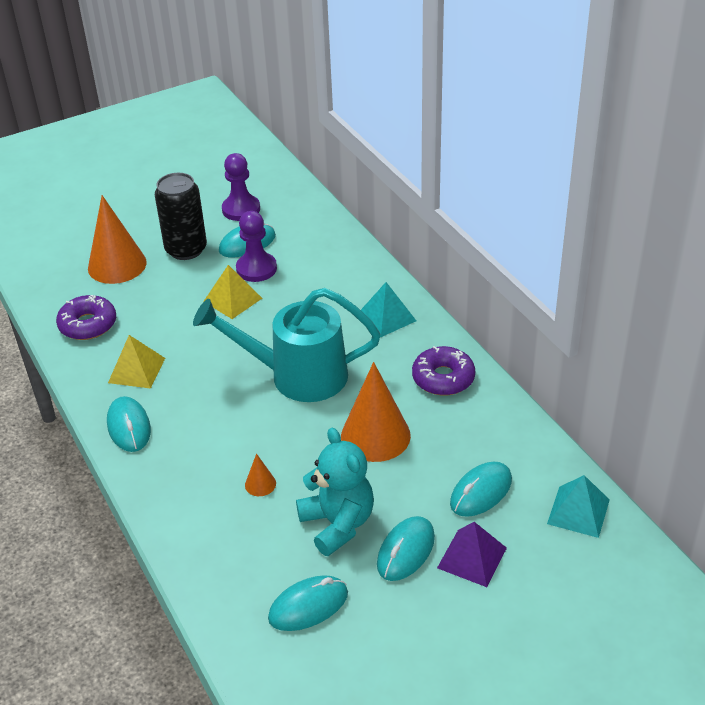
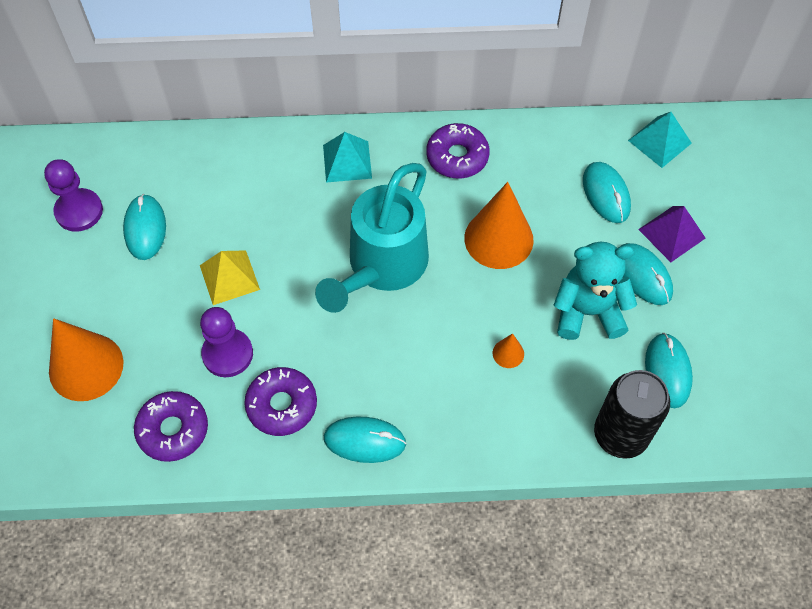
camera: 65 degrees left, 20 degrees up
(137, 370) = (282, 405): yellow pyramid -> purple donut
(186, 249) = (110, 289): black can -> black can (620, 434)
(256, 269) = (194, 237): purple pawn -> purple pawn (227, 354)

